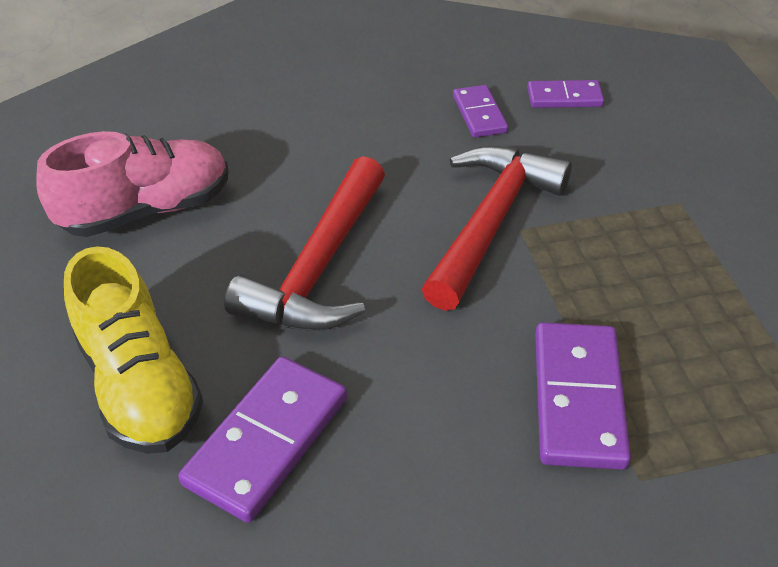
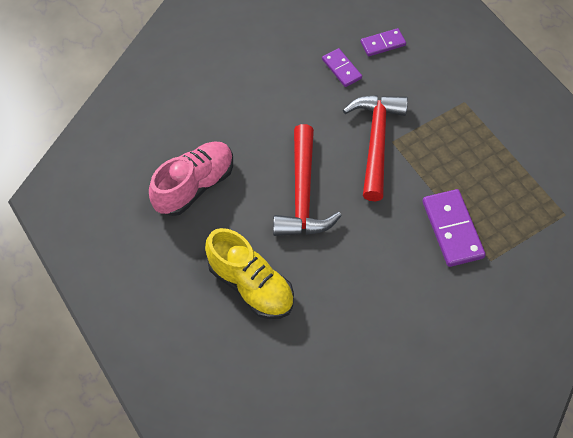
camera: 20 degrees left, 15 degrees up
(267, 440) = (324, 294): purple domino -> none

